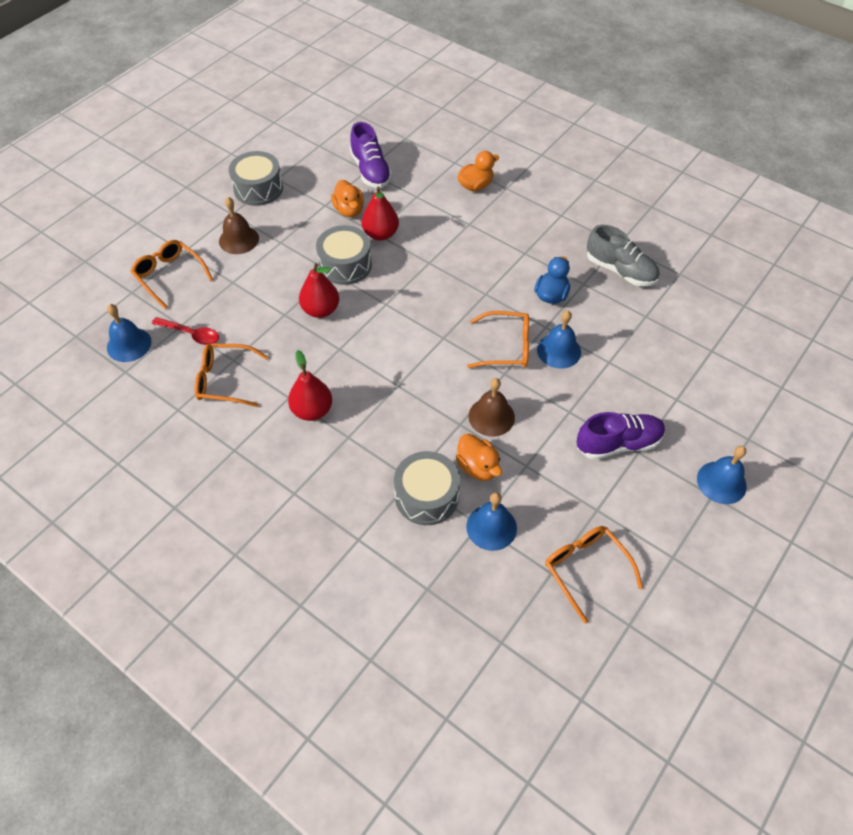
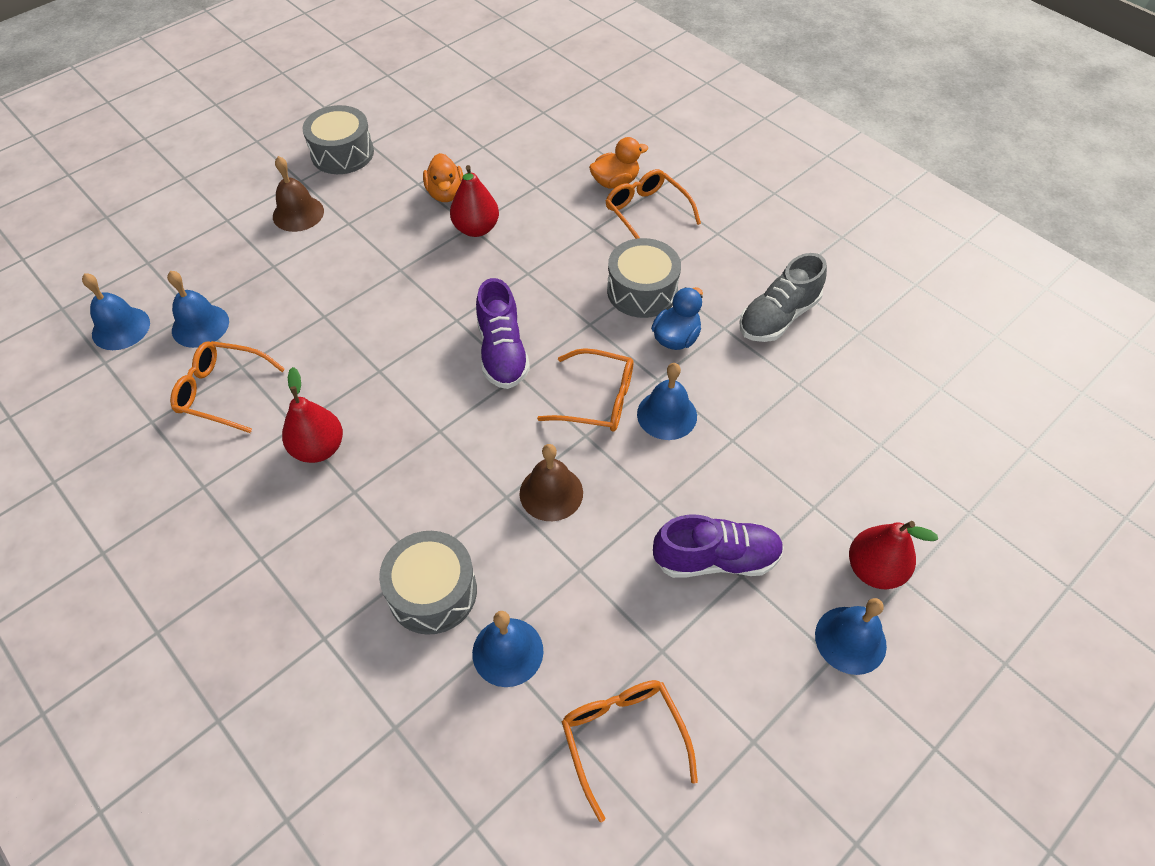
camera: 10 degrees right, 0 degrees up
(169, 276) = (199, 248): orange glasses -> orange glasses (646, 213)
(191, 334) = (200, 325): red spoon -> blue bell
(320, 310) = (371, 316): red pear -> red pear (874, 569)
(345, 265) = (420, 262): grey drum -> grey drum (642, 291)
(370, 171) = (487, 148): purple shoe -> purple shoe (502, 352)
(478, 467) = (513, 561): orange duck -> none
(620, 270) = (778, 317): grey shoe -> grey shoe turned 90 degrees clockwise

